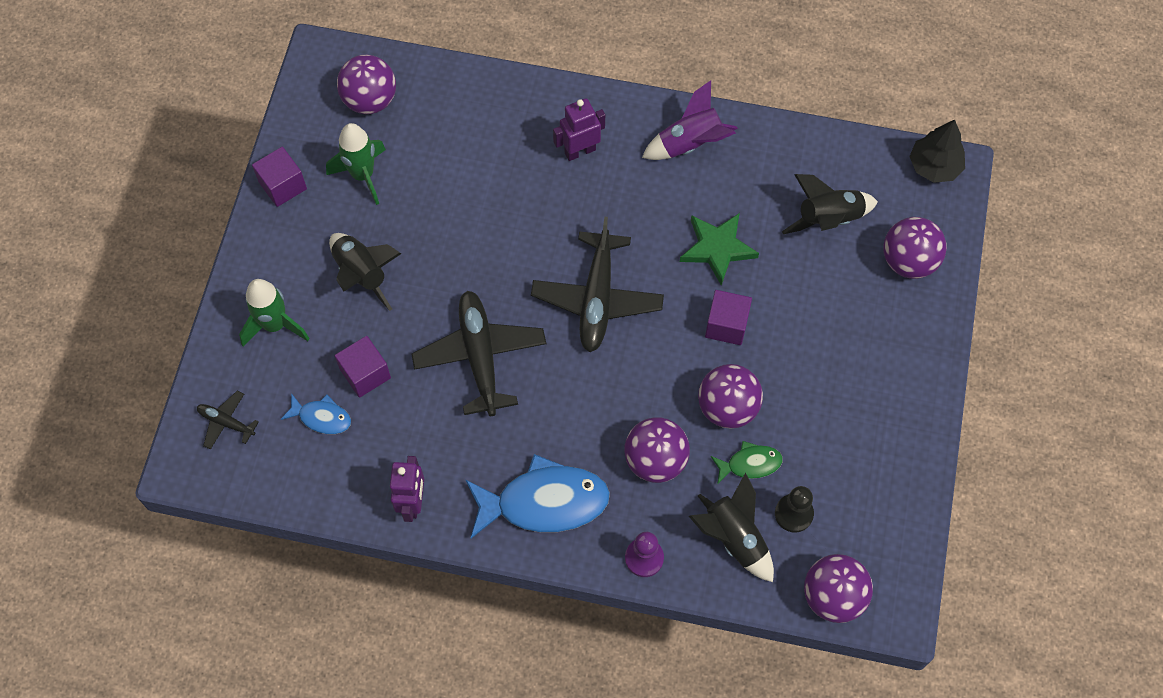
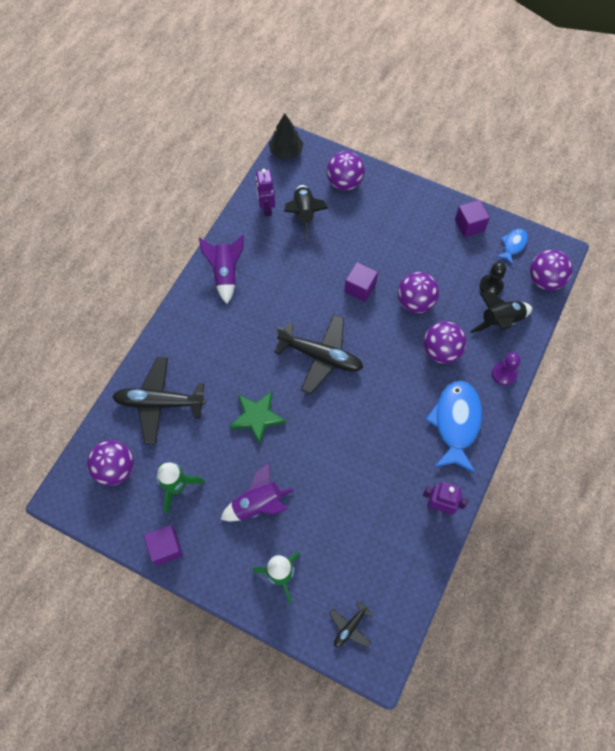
camera: 75 degrees left, 0 degrees up
(321, 417) = (362, 556): blue fish -> blue fish (513, 245)
(362, 275) = (258, 504): black rocket -> purple rocket
(365, 374) = (336, 518): purple cube -> purple cube (469, 225)
(480, 356) = (343, 439): black plane -> black plane (159, 403)
(580, 151) = (208, 340): purple robot -> purple robot (266, 208)
(717, 248) = (305, 279): green star -> green star (257, 417)
(750, 464) = (455, 300): green fish -> none

